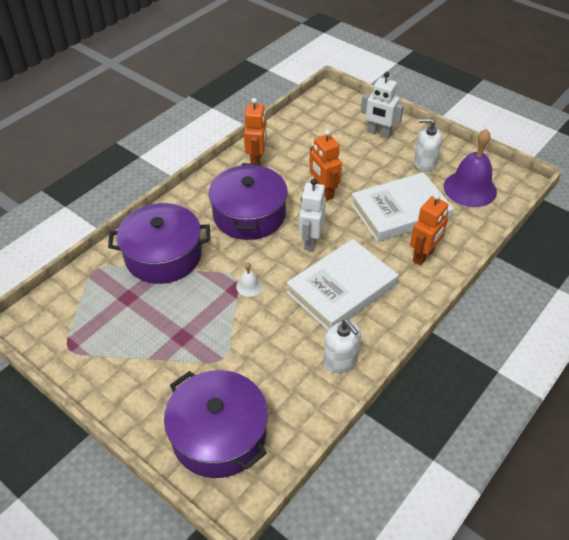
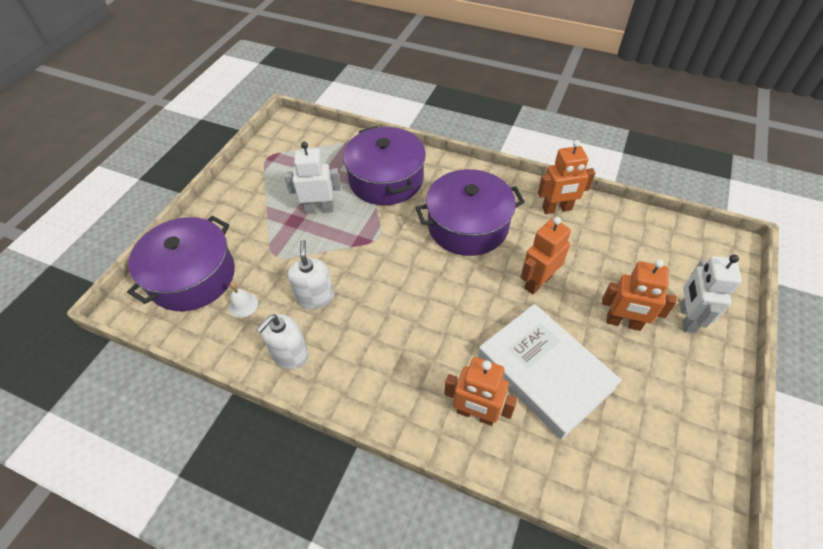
camera: 75 degrees right, 5 degrees up
(249, 286) = (368, 252): white bell -> white bell (243, 305)
(310, 241) = (452, 288): white robot -> white robot (319, 209)
(341, 289) = (390, 333): white book -> none
(373, 162) = (623, 323): none -> orange robot
(425, 163) = (660, 386): white soap dispenser -> white soap dispenser (315, 297)
(470, 189) = (640, 459): purple bell -> none

